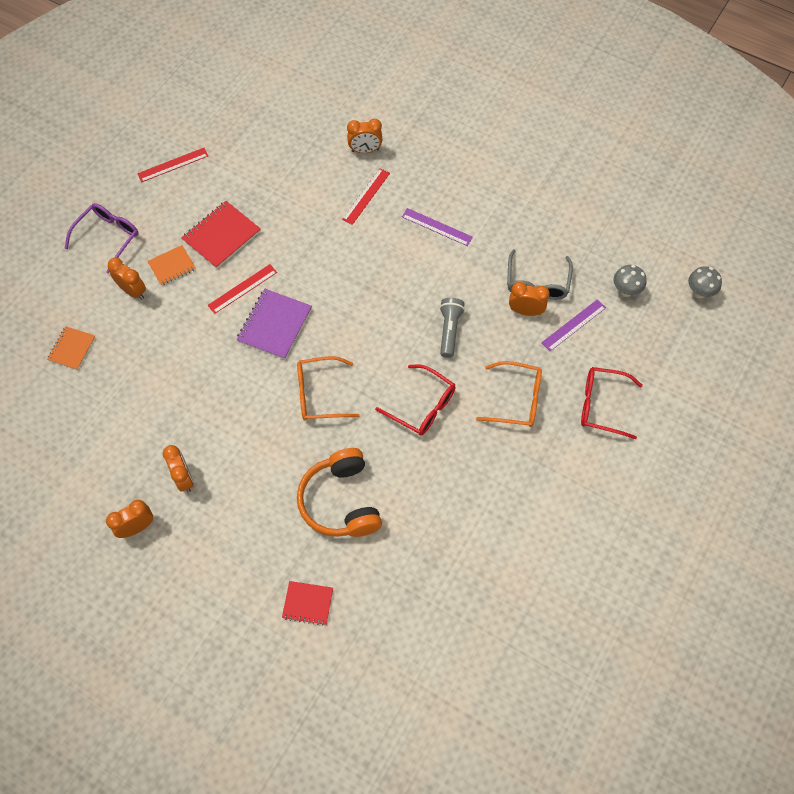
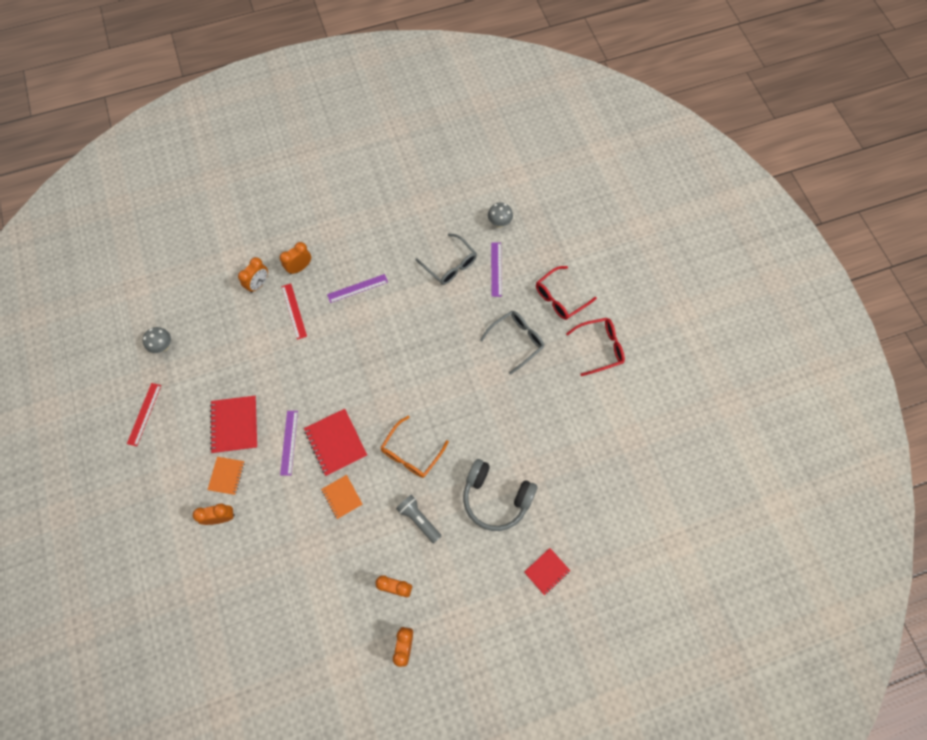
camera: 50 degrees left, 5 degrees up
(72, 349) = (228, 594): orange notebook -> orange notebook (342, 497)
(108, 237) = (160, 503): purple glasses -> none
(242, 289) = (289, 442): red ruler -> purple ruler
(275, 325) = (336, 442): purple notebook -> red notebook
(341, 501) = (496, 498): orange headphones -> grey headphones
(422, 406) = (474, 398): red glasses -> red glasses (600, 348)
(449, 330) = (436, 340): grey flashlight -> grey flashlight (418, 519)
(516, 400) = (516, 341): orange glasses -> grey glasses
(525, 311) = (463, 287): orange clock -> orange clock (300, 267)
(699, 292) = (535, 187): grey mushroom -> grey mushroom (163, 346)

